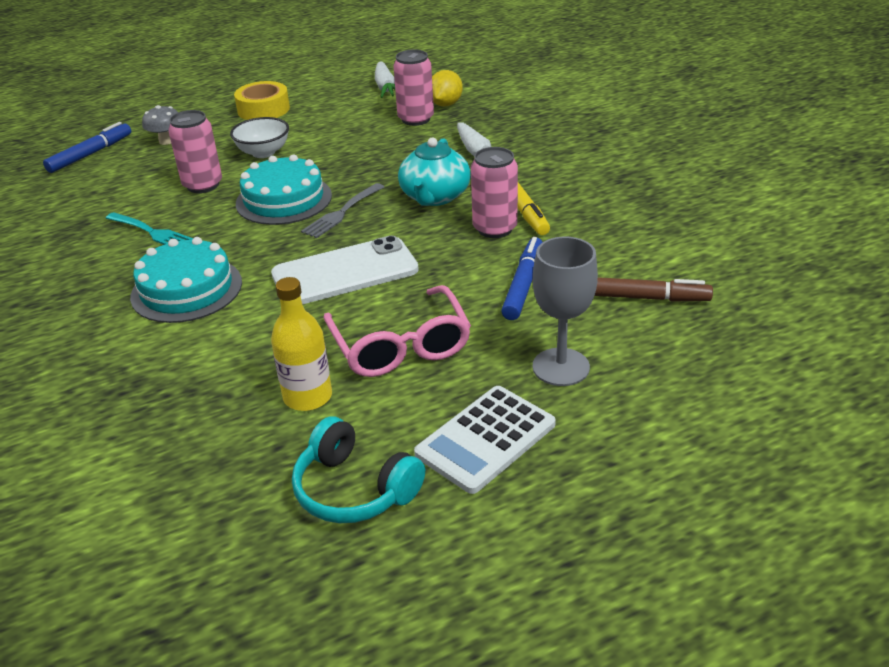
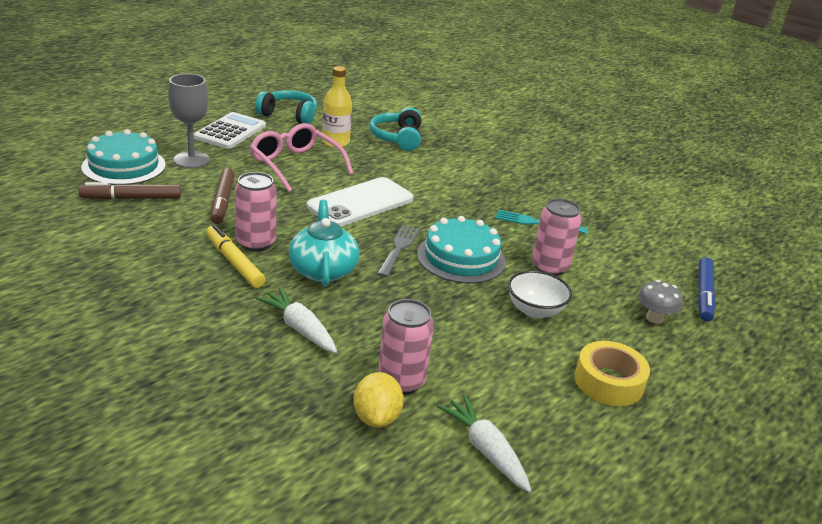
camera: 155 degrees right, 5 degrees down
(186, 289) = (462, 187): turquoise cake -> turquoise cake (124, 166)
(191, 401) = (397, 138): none -> turquoise headphones
(523, 285) = (223, 202): blue marker -> brown marker

